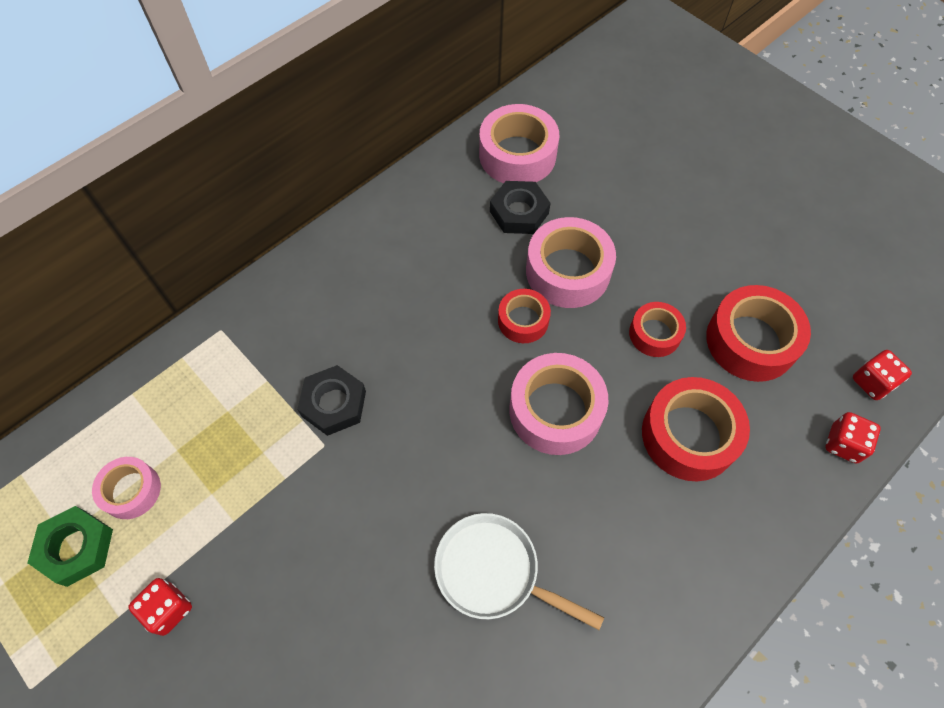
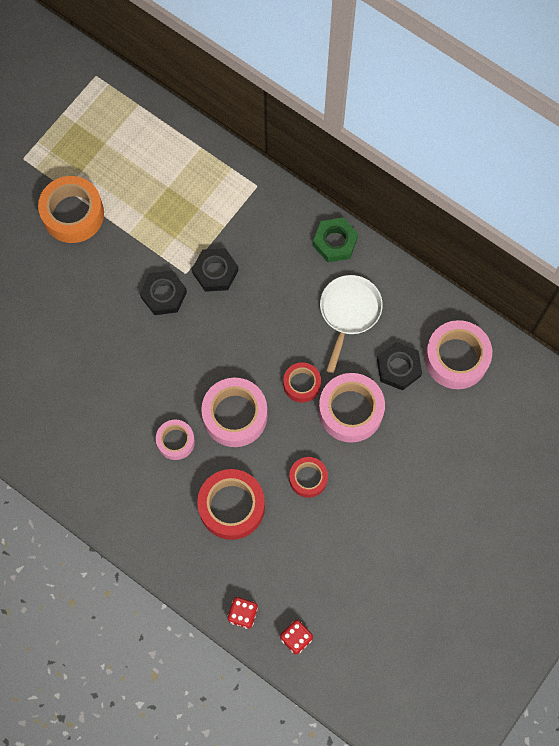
camera: 80 degrees right, 10 degrees up
(76, 548) = (100, 152): green nut -> green nut (335, 242)
(131, 491) = (138, 170): pink tape -> pink tape (175, 441)
(168, 609) = (73, 214): red dice -> orange tape
(350, 482) = (163, 295): none -> black nut
(494, 572) = (120, 391): white pan -> white pan (349, 313)
(750, 341) = (315, 549): red tape -> none

